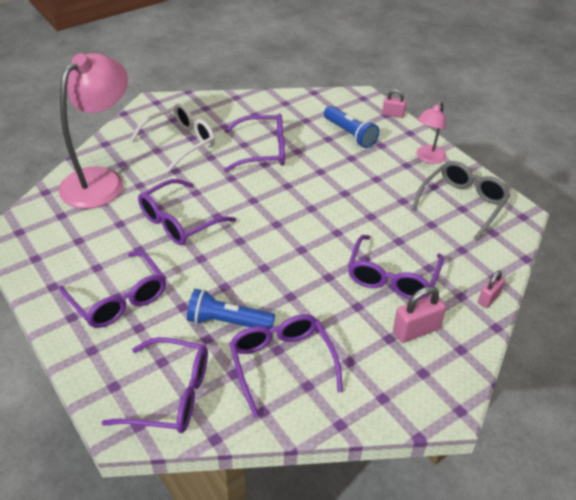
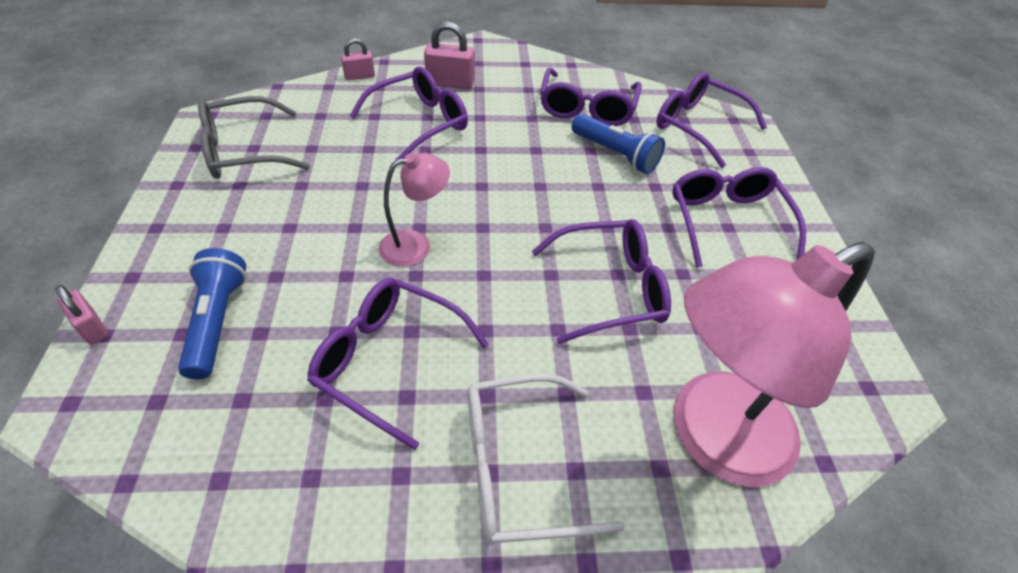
camera: 150 degrees left, 5 degrees up
(428, 158) = (182, 222): pink lamp -> pink lamp (415, 245)

